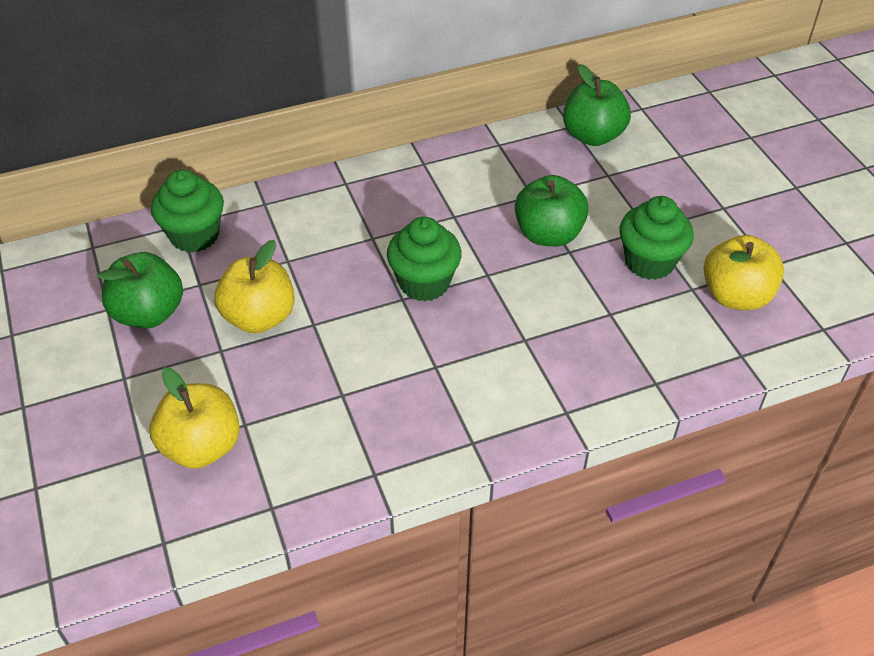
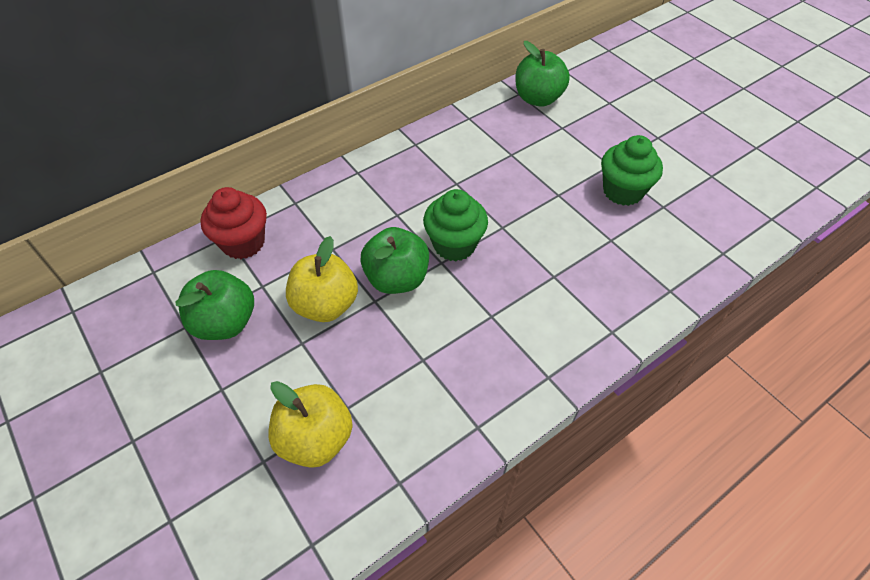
camera: 15 degrees left, 5 degrees up
(194, 235) = (243, 243): green cupcake -> red cupcake
(548, 234) = (537, 184): green apple -> green apple (397, 279)
(736, 296) = (698, 205): yellow apple -> none

